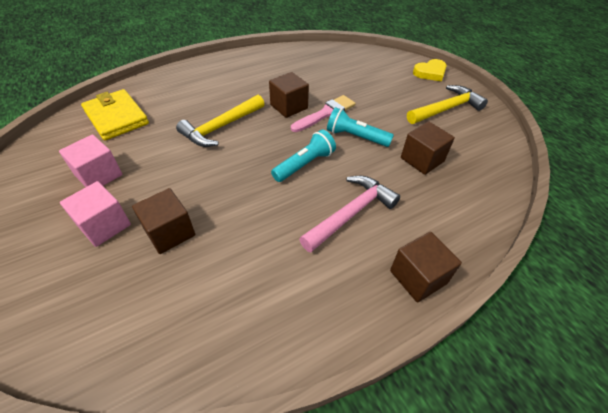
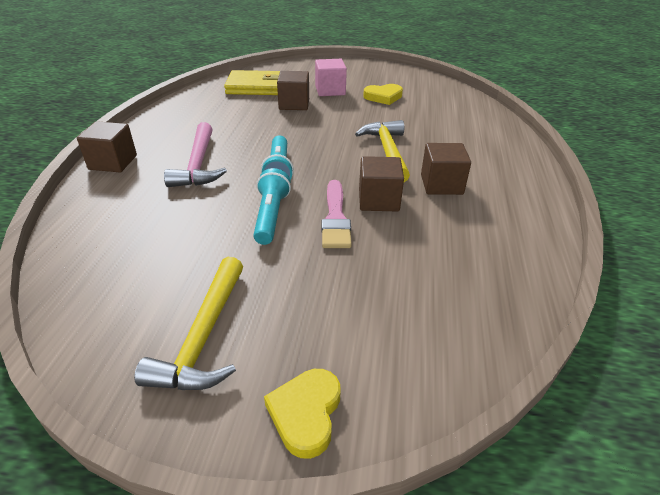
camera: 130 degrees right, 10 degrees down
(99, 175) = (383, 97): pink cube -> yellow heart
(116, 117) = (458, 115): yellow wallet -> yellow wallet (255, 87)
(355, 137) = (271, 216): turquoise flashlight -> turquoise flashlight turned 60 degrees counterclockwise
(422, 160) = (176, 238): brown cube -> brown cube (441, 184)

